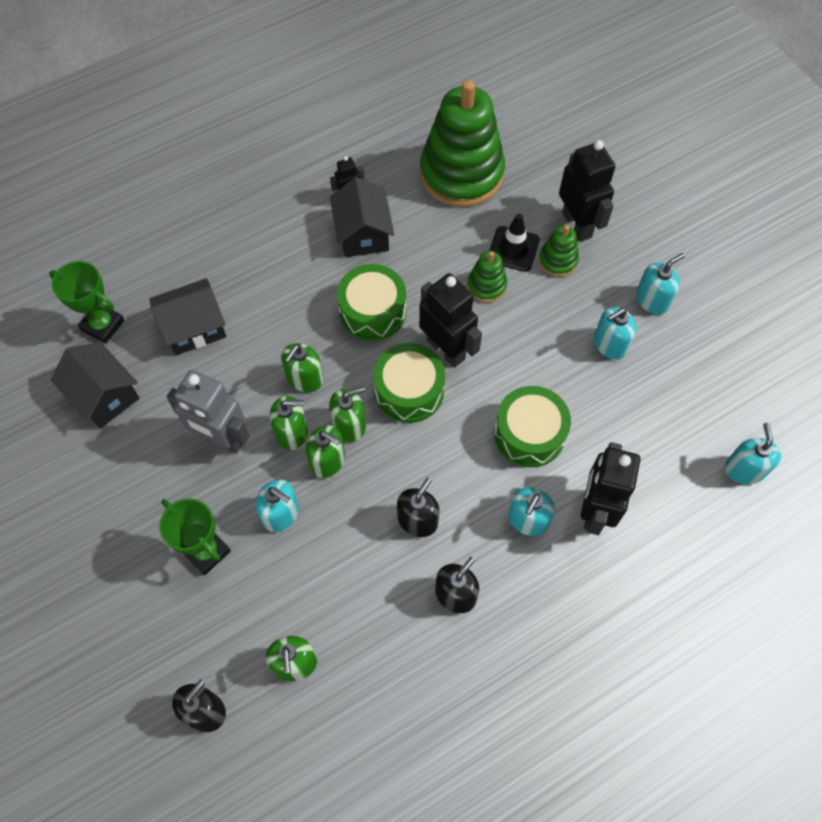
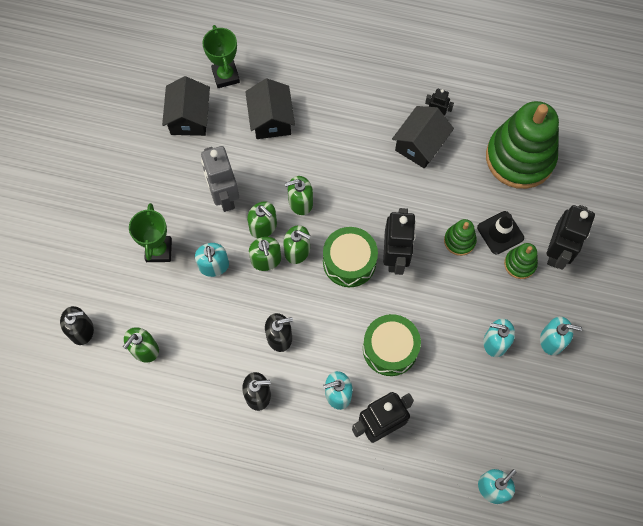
camera: 45 degrees right, 5 degrees up
(194, 327) = (271, 119): black house -> black house turned 60 degrees clockwise
(372, 311) = (377, 197): green drum -> none

